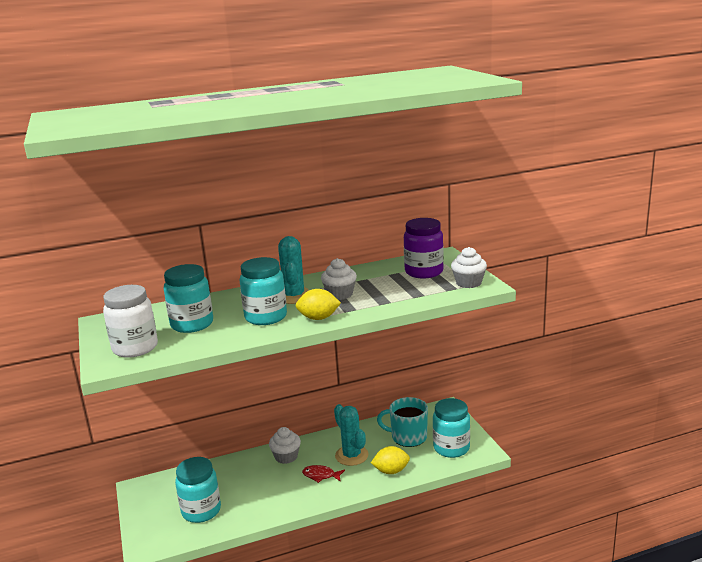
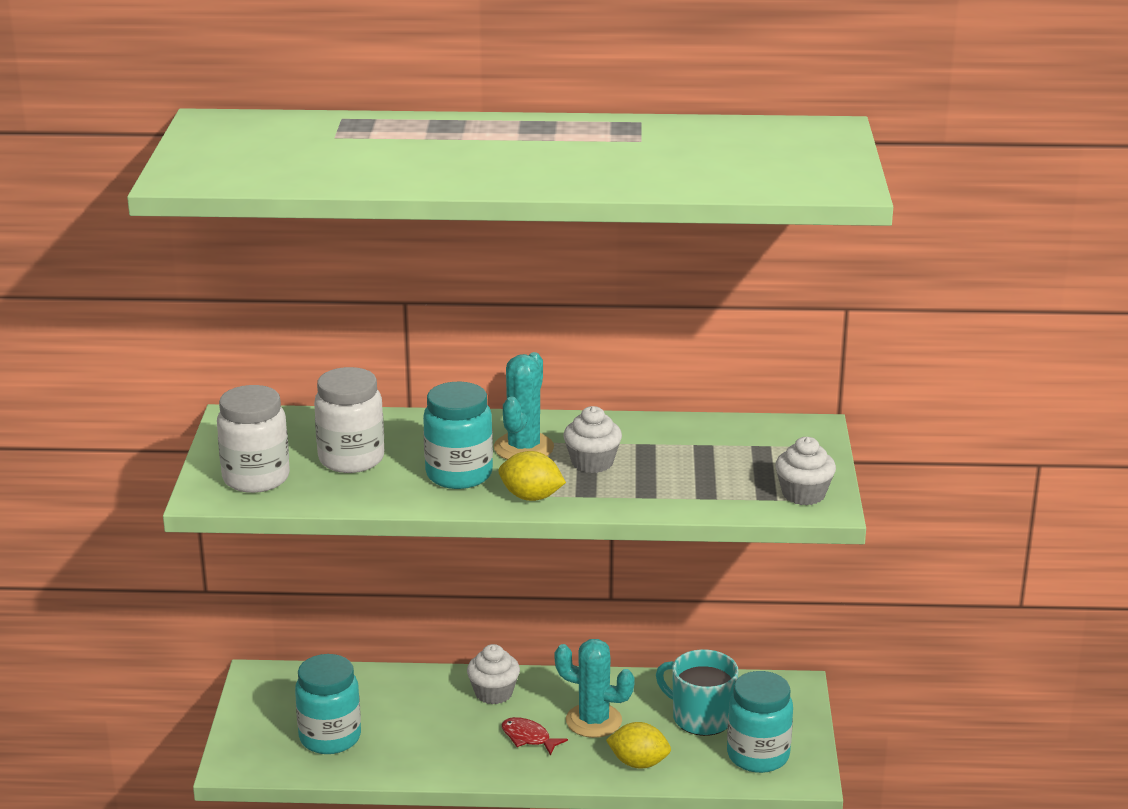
camera: 20 degrees right, 5 degrees up
(192, 324) = (351, 459): turquoise jar -> white jar
(351, 455) = (593, 721): turquoise cactus -> turquoise cactus turned 60 degrees counterclockwise
(424, 272) = (752, 454): purple jar -> none

